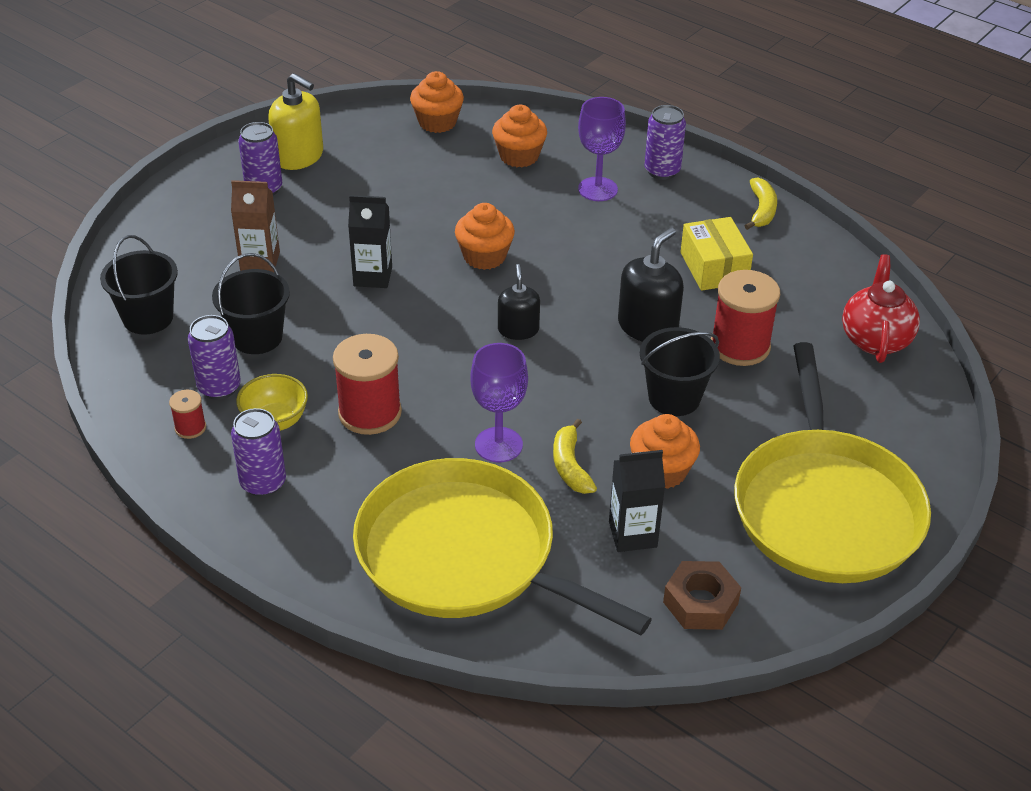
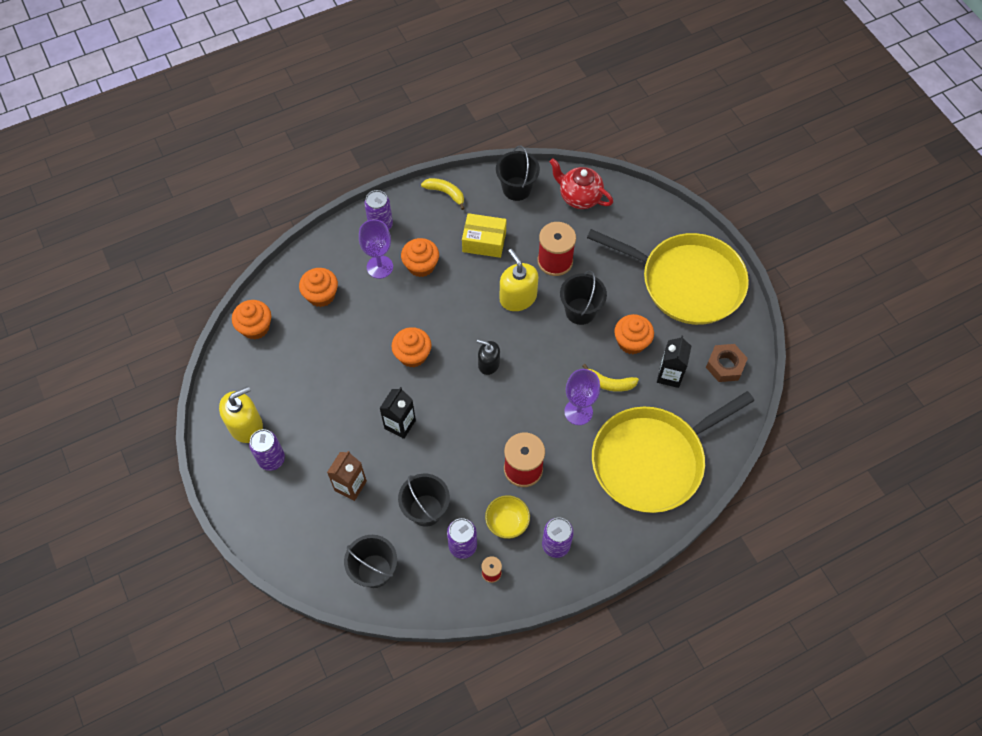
camera: 65 degrees left, 20 degrees up
(628, 223) = (421, 266): none -> orange cupcake
(648, 326) = (518, 297): black soap dispenser -> yellow soap dispenser
(830, 272) = (516, 188): none -> black bucket

